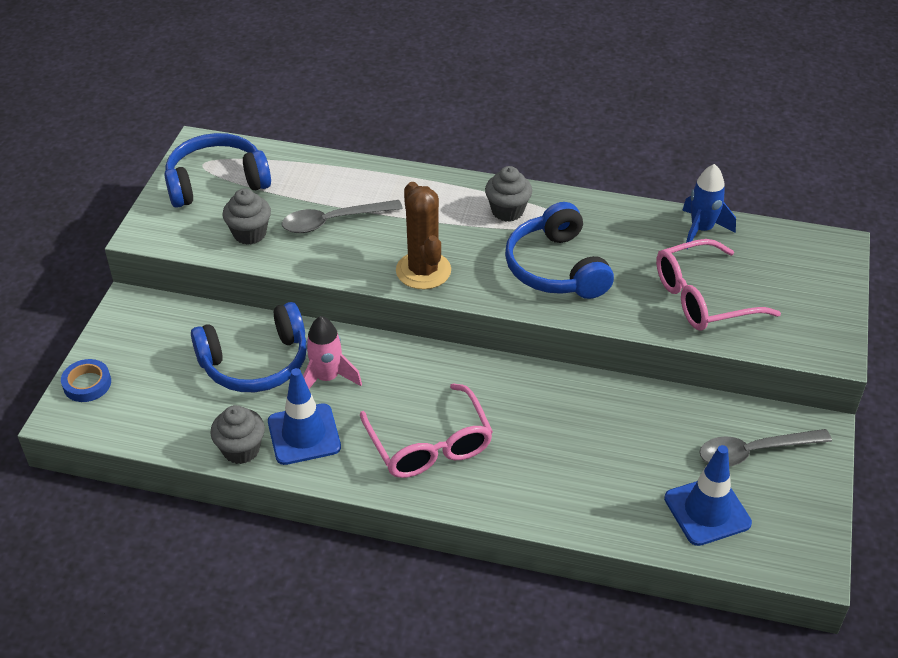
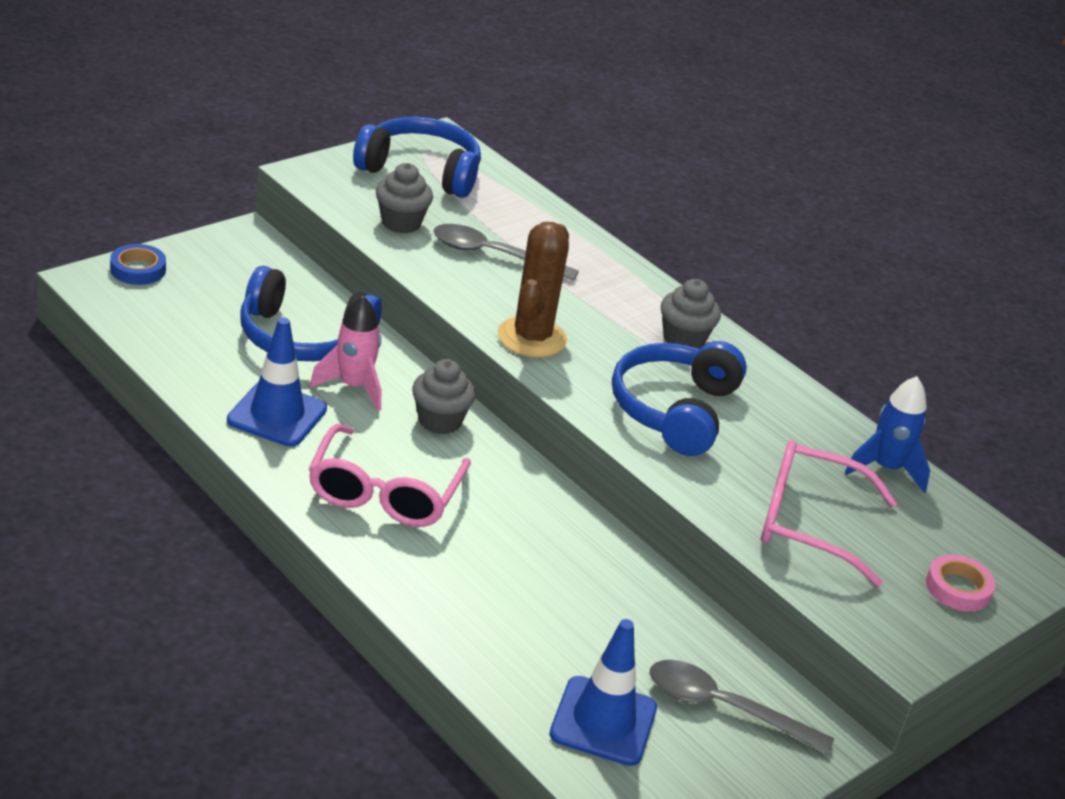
camera: 30 degrees right, 10 degrees down
(241, 449) = (206, 392): grey cupcake -> grey cupcake (439, 421)
(813, 287) = (958, 588): none -> pink tape

